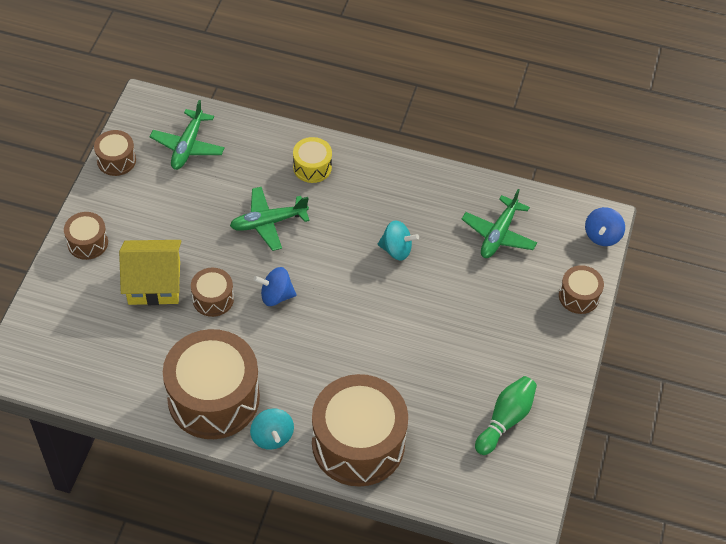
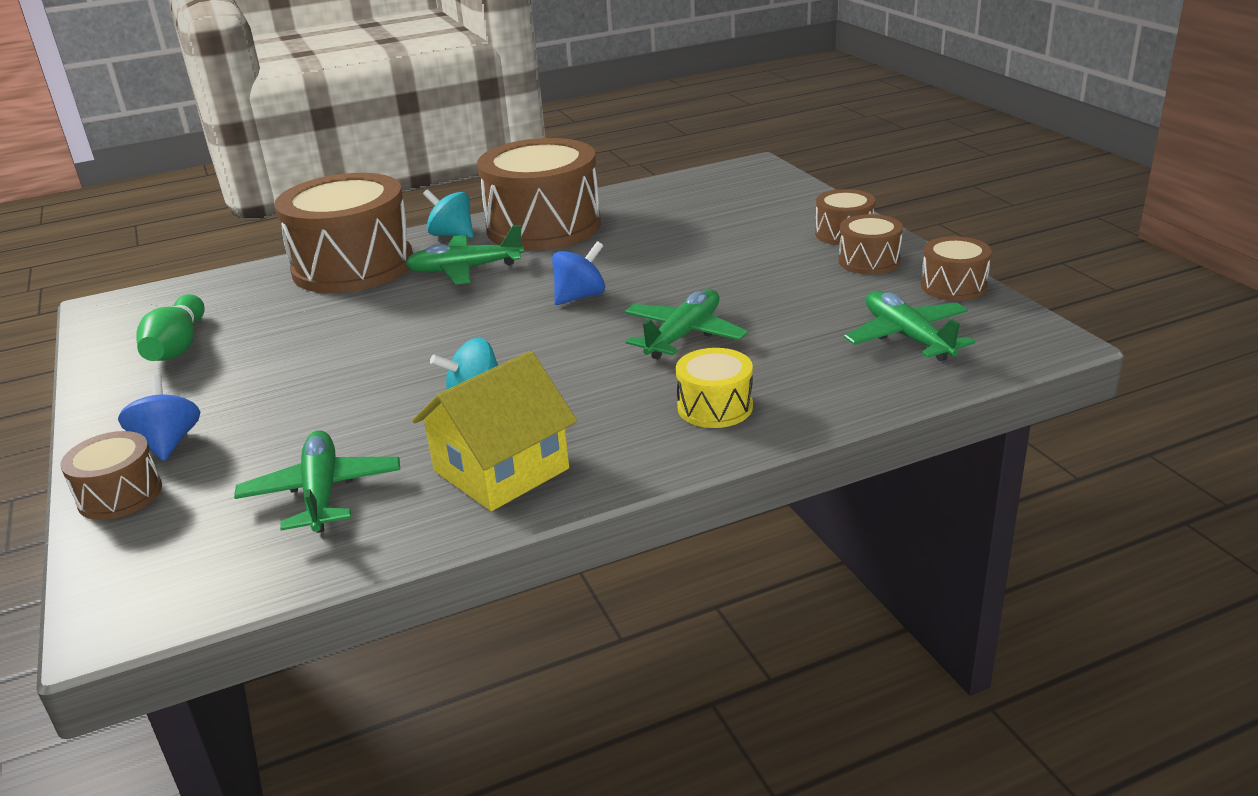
camera: 145 degrees right, 25 degrees down
(154, 283) = (726, 246): yellow house -> yellow house (501, 470)
(213, 299) = (646, 265): brown drum -> brown drum (869, 261)
(303, 380) = (464, 269): none -> green plane
(602, 236) = (105, 594): blue spinning top -> blue spinning top (168, 443)

